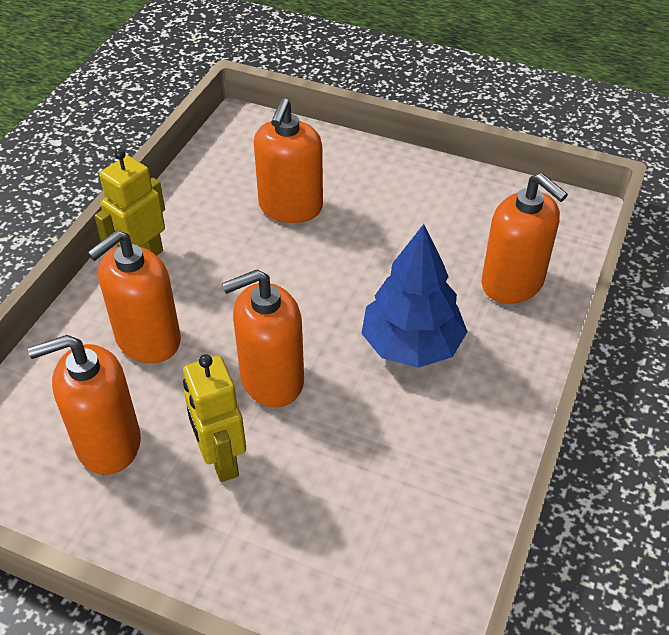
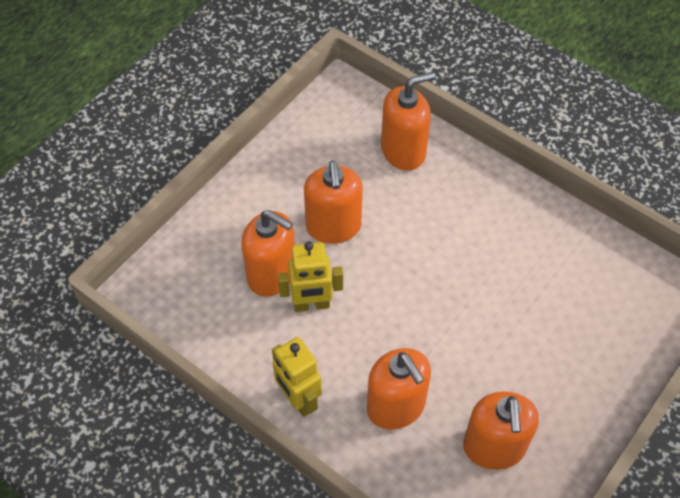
camera: 75 degrees left, 10 degrees up
(221, 460) = (524, 372): yellow robot -> yellow robot (311, 305)
(271, 379) = (458, 325): orange soap dispenser -> orange soap dispenser (333, 226)
(412, 345) = (446, 229): blue tree -> none

